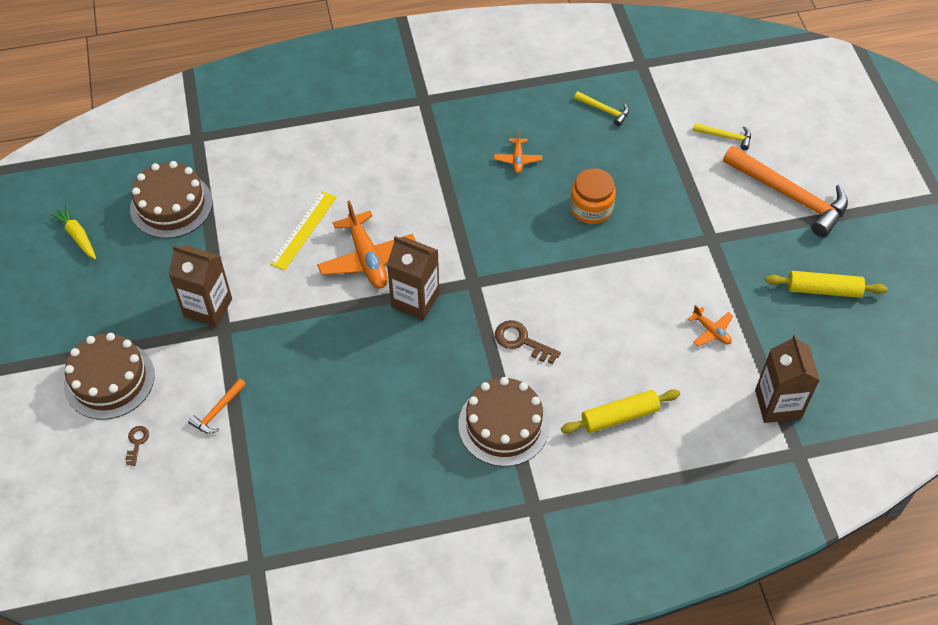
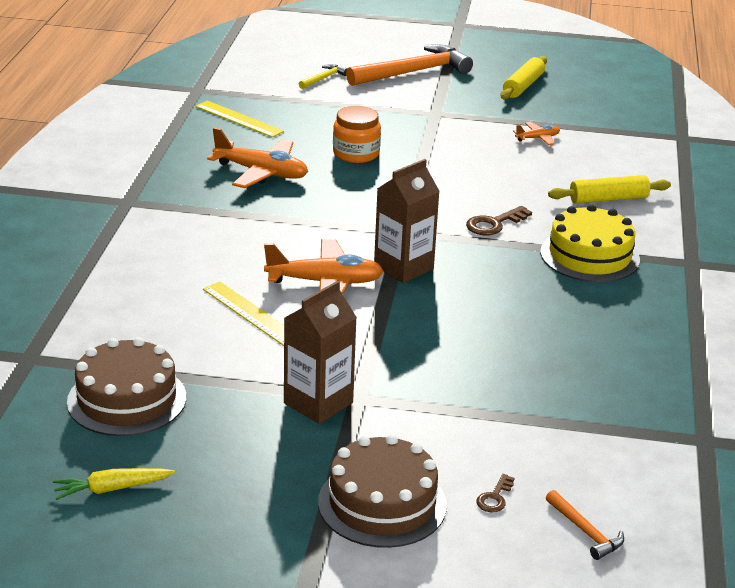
camera: 70 degrees left, 25 degrees down
(137, 442) = (494, 497): brown key -> brown key turned 90 degrees counterclockwise
(218, 411) = (479, 426): orange hammer -> orange hammer (585, 531)
(503, 425) = (589, 256): brown cake -> yellow cake
(517, 159) = (261, 173): orange plane -> orange plane, size x1.98
(604, 110) = (239, 119): yellow hammer -> yellow ruler
(619, 416) = (608, 199): yellow rolling pin -> yellow rolling pin turned 75 degrees clockwise
(777, 404) = (630, 132): brown carton -> none

